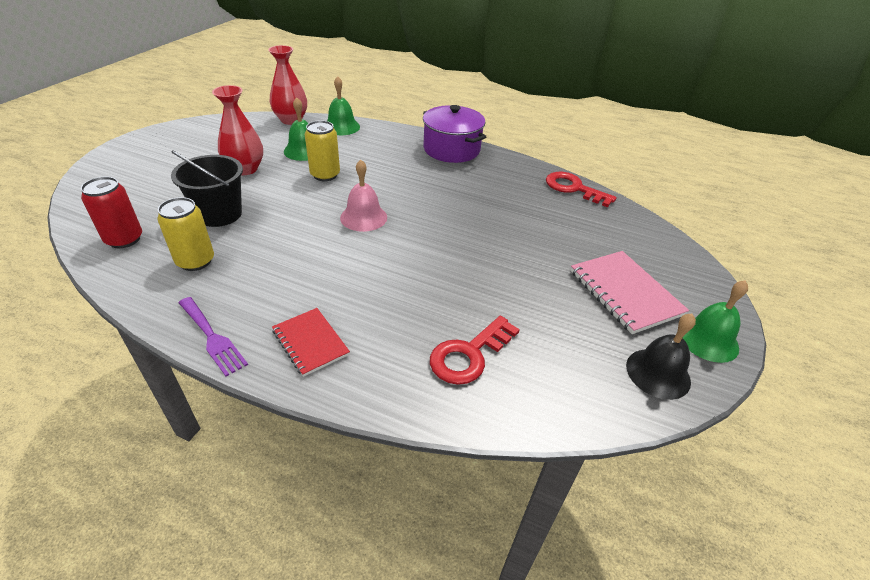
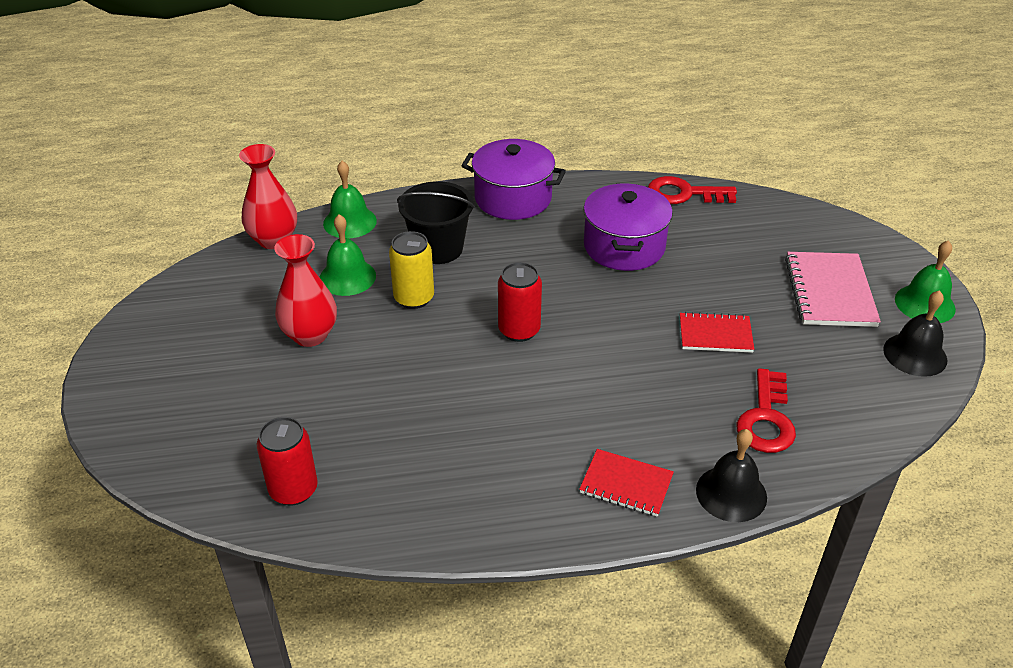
camera: 30 degrees left, 0 degrees up
(195, 261) = (409, 470): yellow can -> none
(212, 337) = (533, 531): purple fork -> none
(219, 214) = (359, 405): black bucket -> black bucket (438, 248)
(363, 217) = (519, 330): pink bell -> red can
(377, 392) = (731, 493): none -> black bell
(493, 201) = (624, 246): none -> purple pot
(496, 279) = (715, 334): none -> red notebook
(625, 293) = (829, 292): pink notebook -> pink notebook turned 60 degrees clockwise

